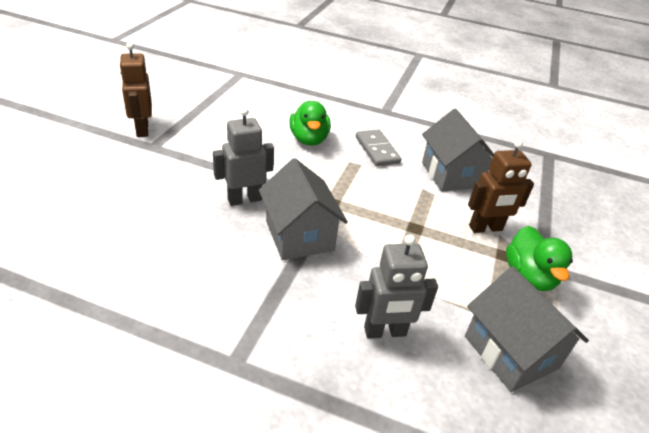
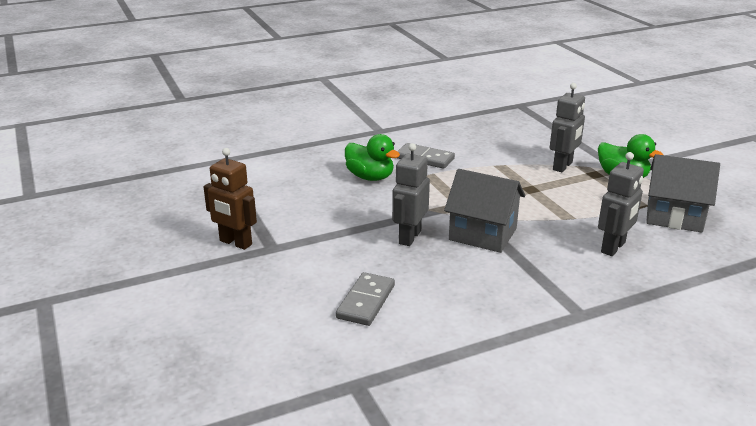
camera: 40 degrees left, 10 degrees down
(123, 223) = (366, 302): none -> grey domino
(451, 175) = (493, 148): grey house -> none
(485, 228) = (563, 166): brown robot -> grey robot

